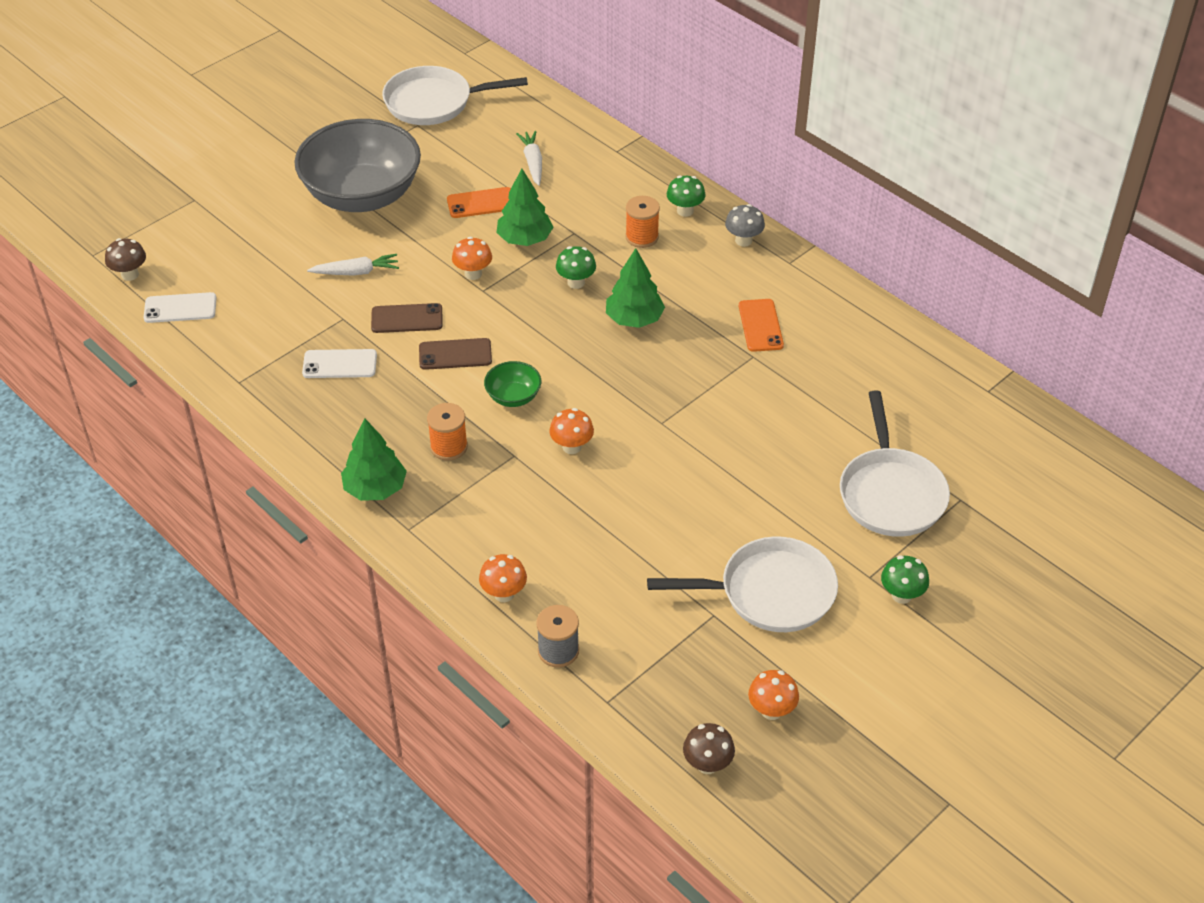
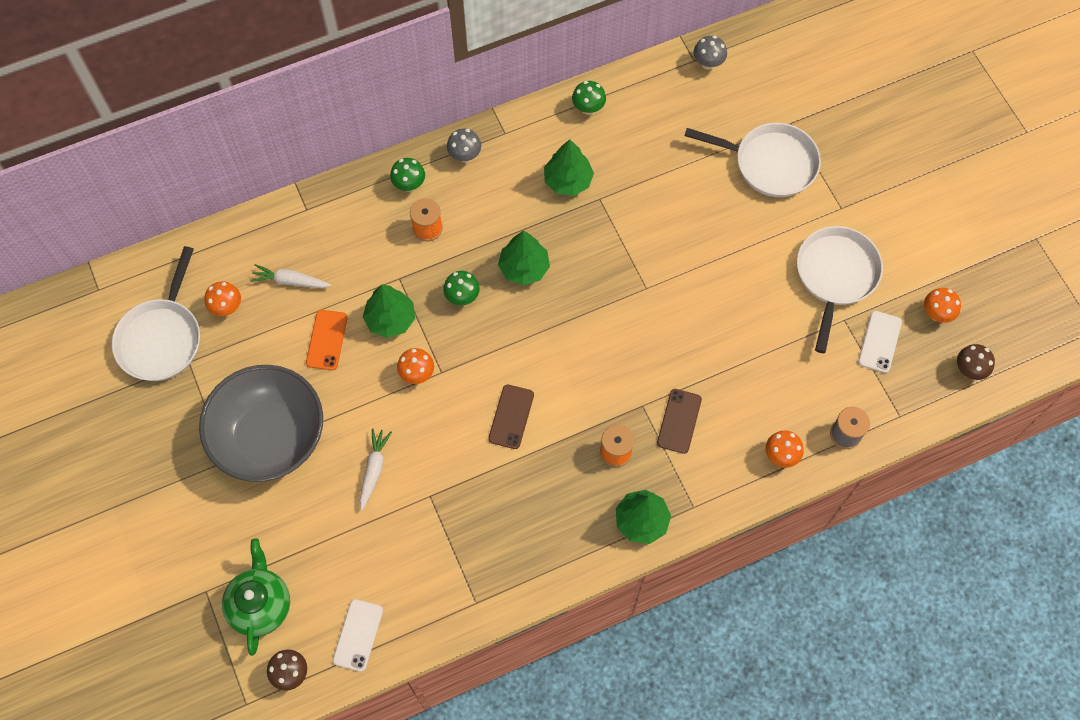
camera: 70 degrees left, 20 degrees up
(191, 237) = (260, 605): none -> green teapot
(340, 364) = (486, 513): white phone -> white phone (879, 342)
(407, 319) = (452, 443): brown phone -> brown phone (679, 421)
(513, 397) = (577, 386): green bowl -> none
(572, 447) = (648, 360): orange mushroom -> orange mushroom (227, 307)
(760, 325) = (568, 180): orange phone -> green tree
(901, 595) = (863, 195): green mushroom -> green mushroom (588, 108)
(992, 404) = (708, 63): none -> grey mushroom

